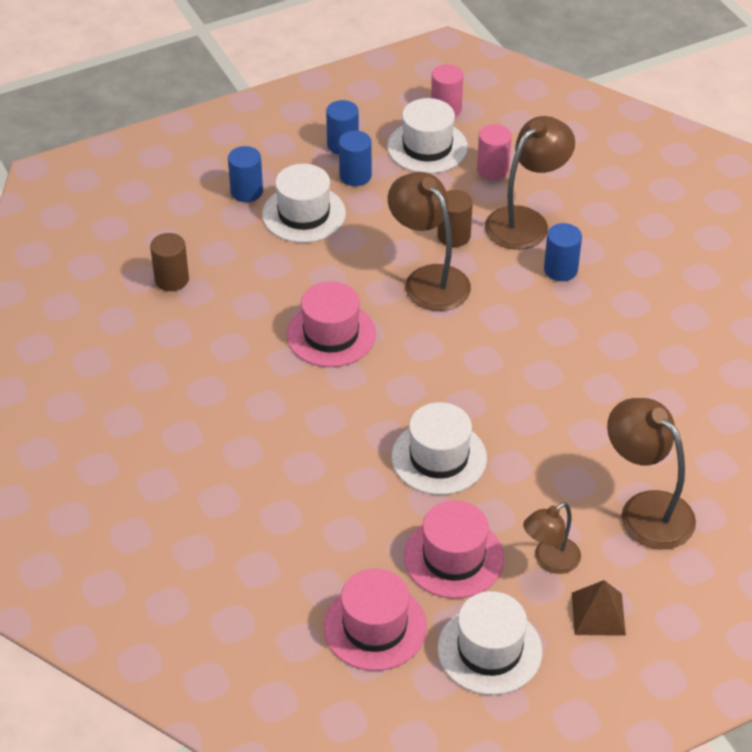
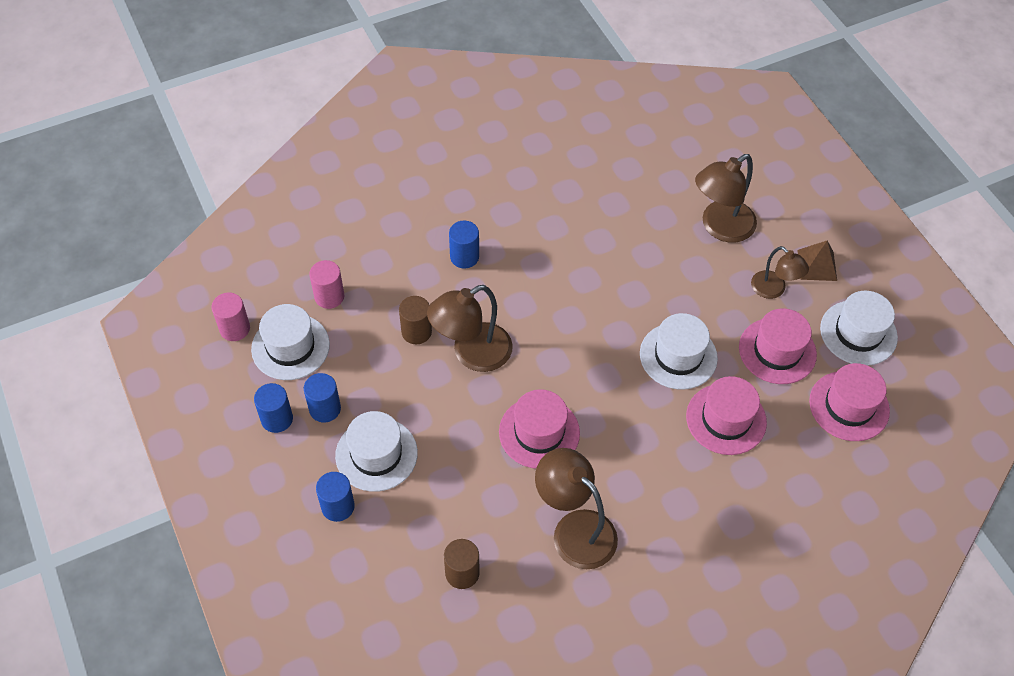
camera: 90 degrees left, 10 degrees up
(352, 499) = (726, 419): none -> pink hat
(525, 221) = (401, 277): brown lamp -> brown lamp (574, 529)

